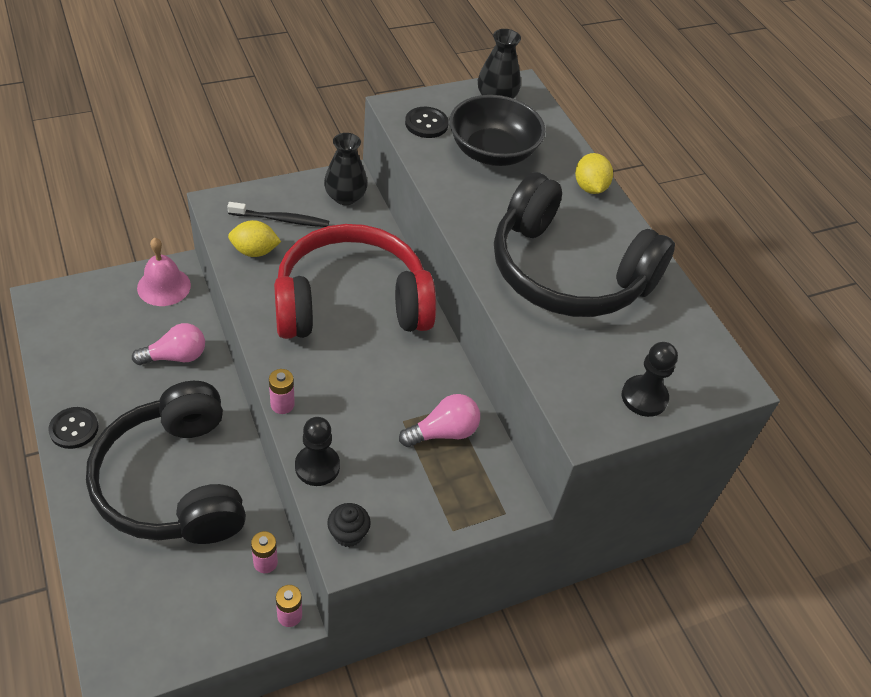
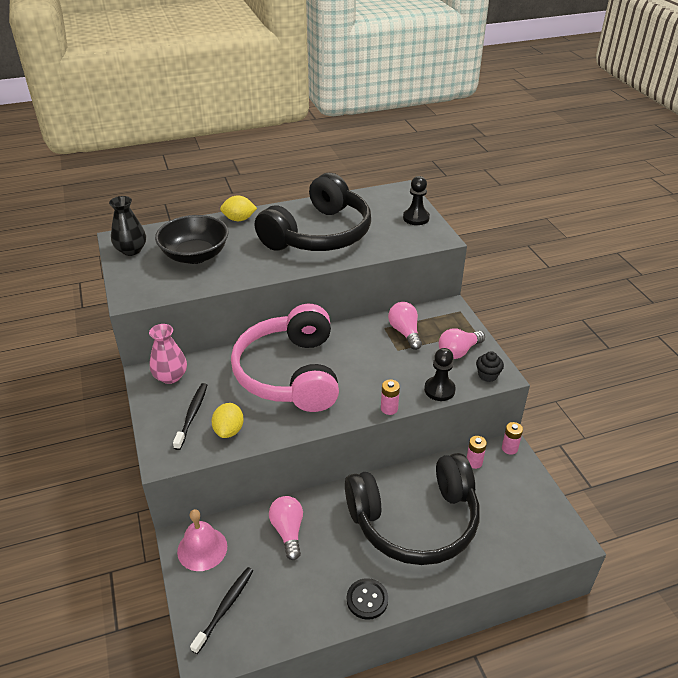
camera: 80 degrees left, 10 degrees down
(90, 309) = (225, 608): none -> black toothbrush
(345, 197) = (170, 376): black vase -> pink vase
(351, 302) = (290, 373): red headphones -> pink headphones
(402, 500) = (458, 351): none -> pink light bulb
(426, 124) = (155, 284): black button -> none

